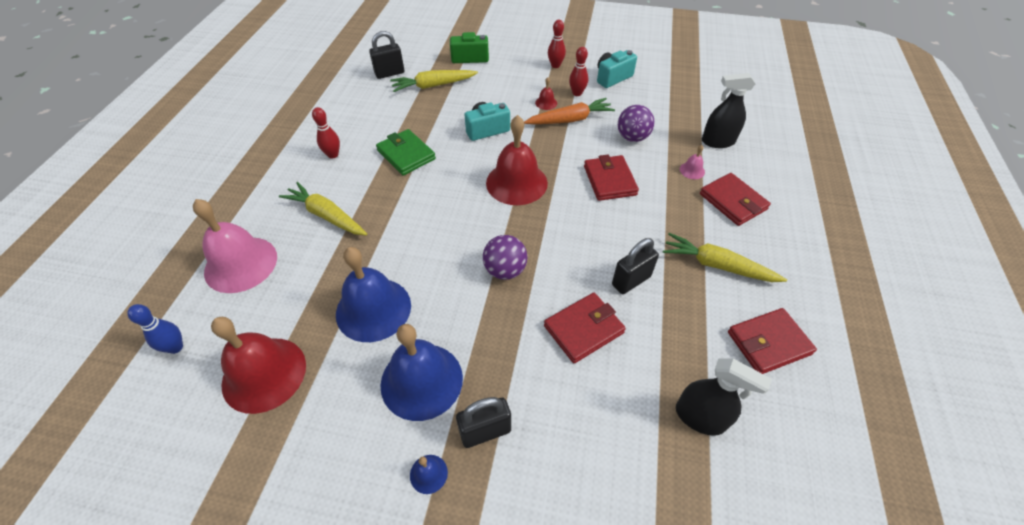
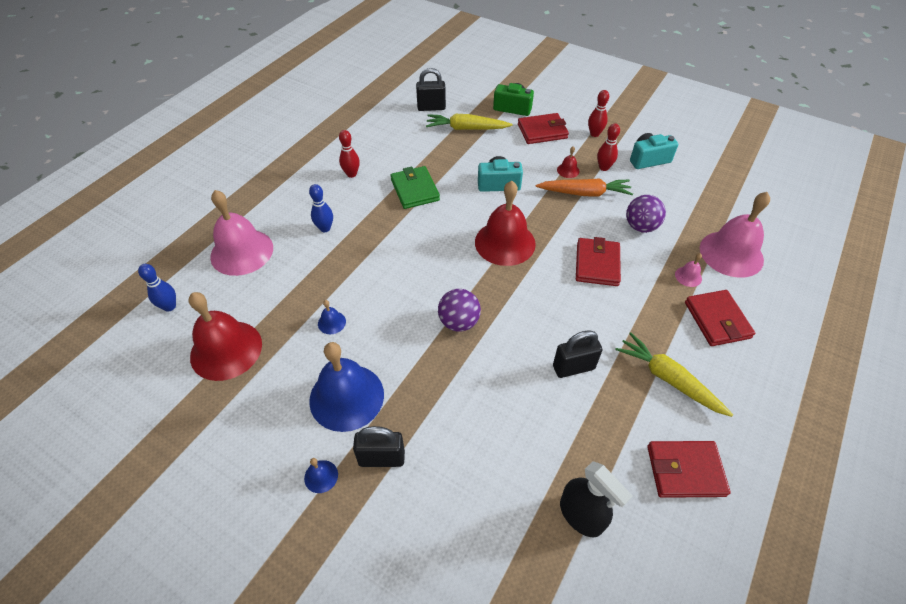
camera: 20 degrees right, 0 degrees up
(326, 215) = (325, 228): yellow carrot -> blue bowling pin
(373, 309) = (331, 322): blue bell -> blue bell, size x0.41
(583, 329) = (507, 398): red wallet -> red wallet (542, 131)
(717, 141) = (731, 253): black spray bottle -> pink bell

